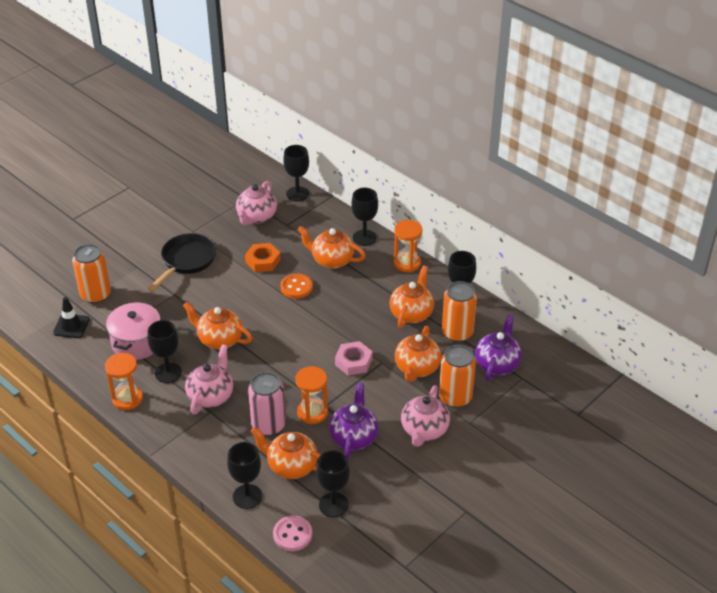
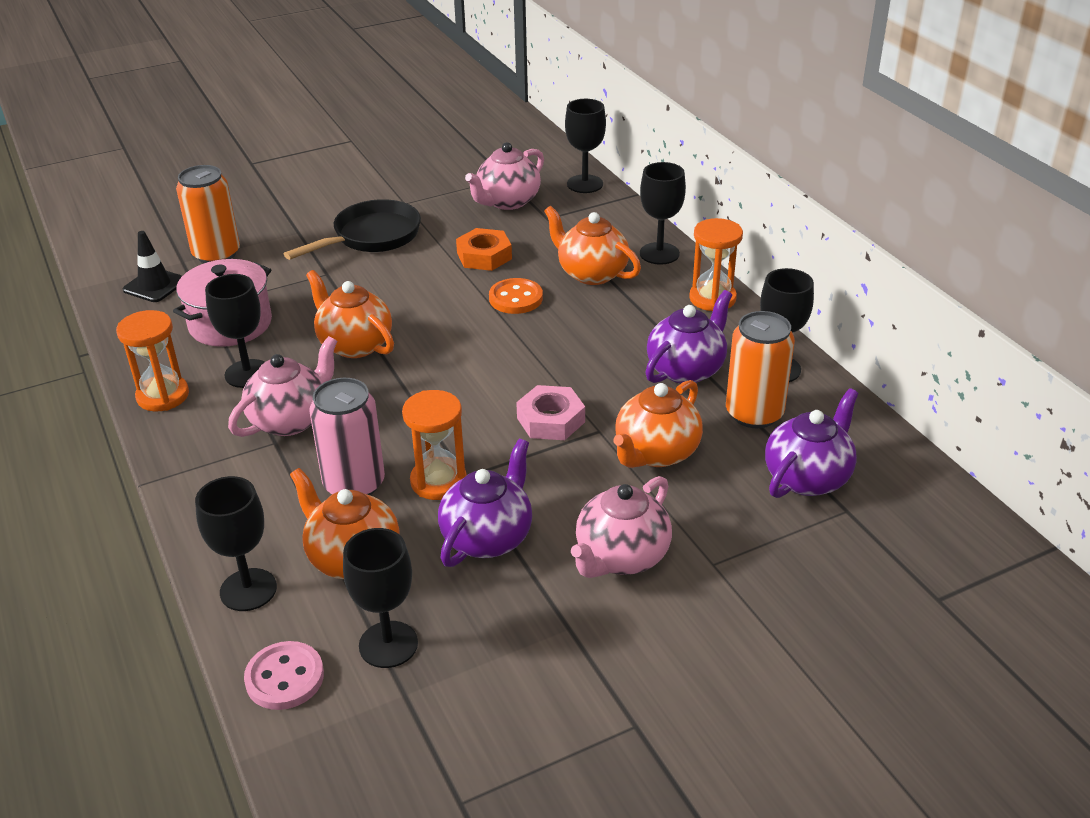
camera: 20 degrees right, 5 degrees down
(411, 313) = (686, 369): orange teapot -> purple teapot
(455, 397) = (705, 515): orange can -> none

